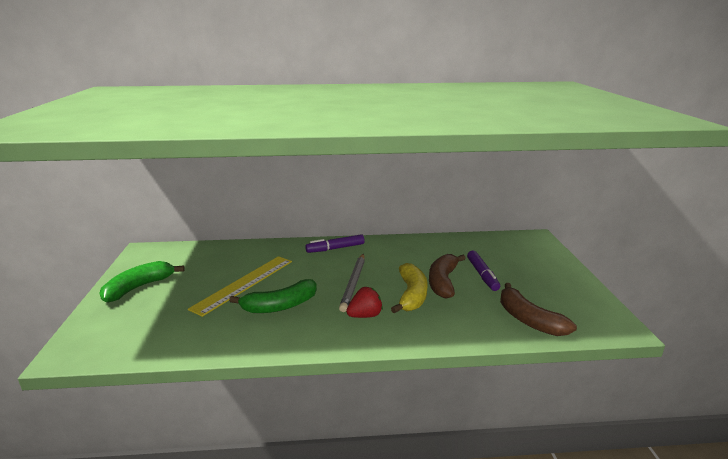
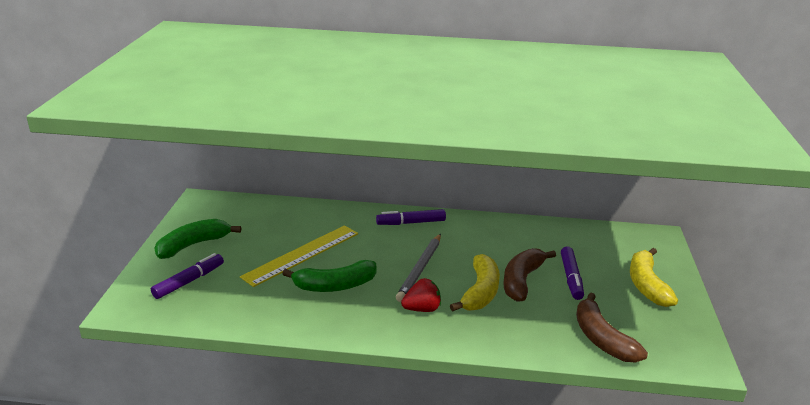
camera: 10 degrees right, 5 degrees up
(137, 319) = (189, 281): none -> purple marker
(544, 273) = (646, 285): none -> yellow banana

